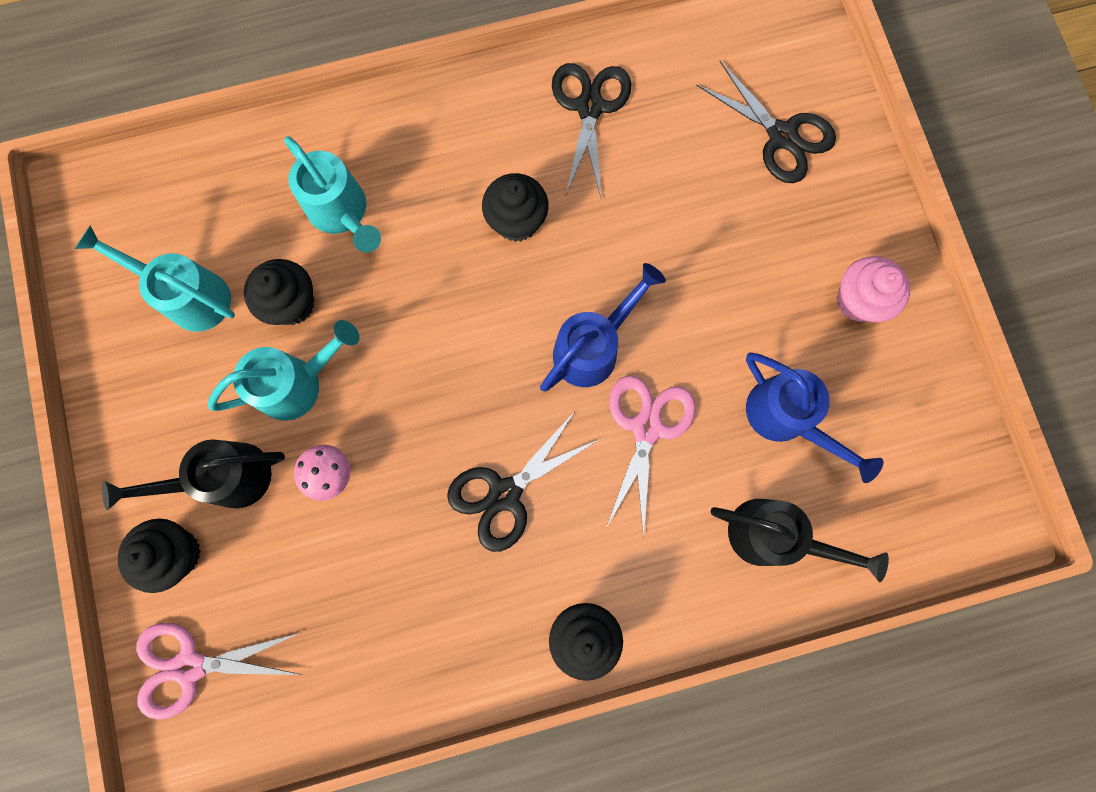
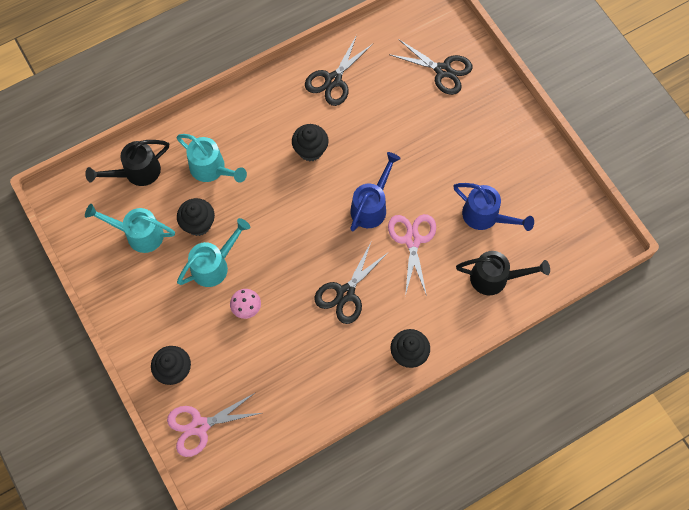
camera: 15 degrees left, 10 degrees down
(227, 478) = (190, 324): black watering can -> black watering can (137, 172)
(589, 107) = (333, 80): black scissors -> black scissors turned 135 degrees counterclockwise
(858, 301) = (507, 147): pink cupcake -> none

